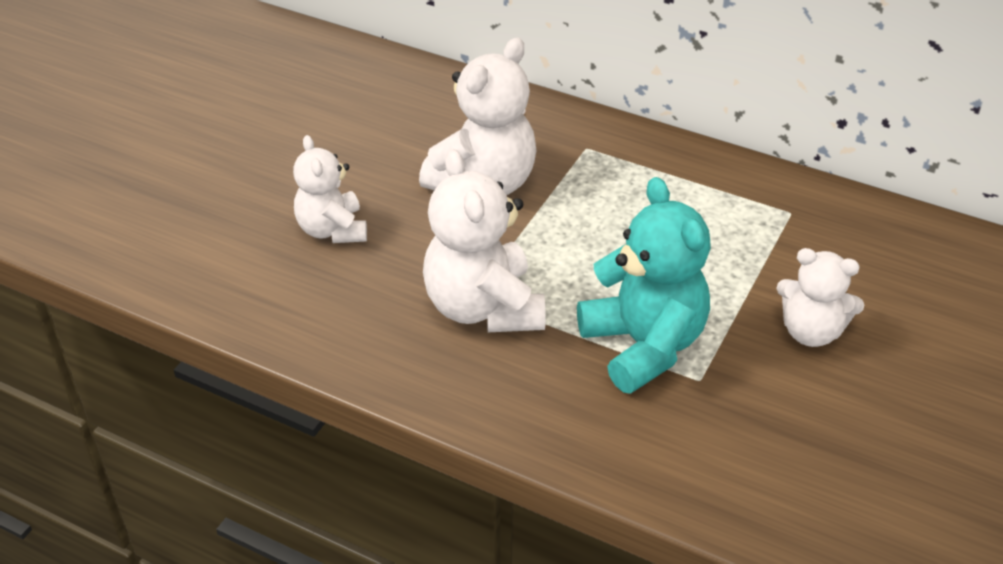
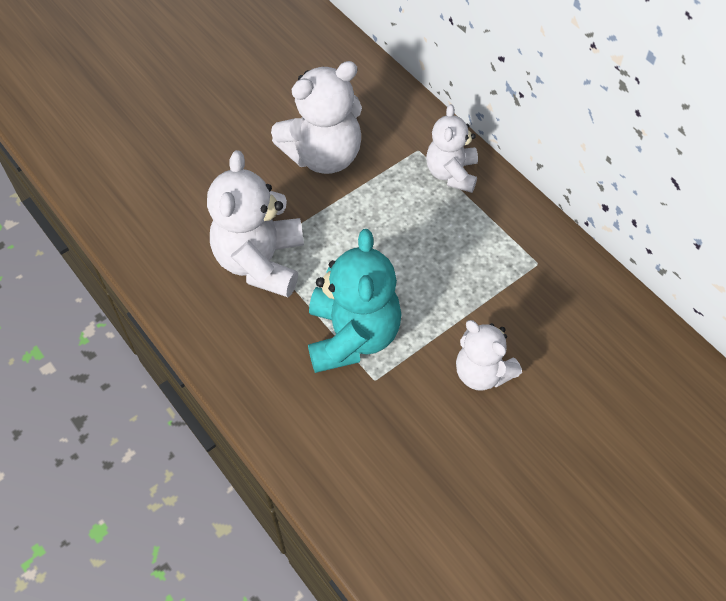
camera: 25 degrees right, 15 degrees up
(332, 230) = (197, 159): white teddy bear -> white teddy bear (451, 173)

